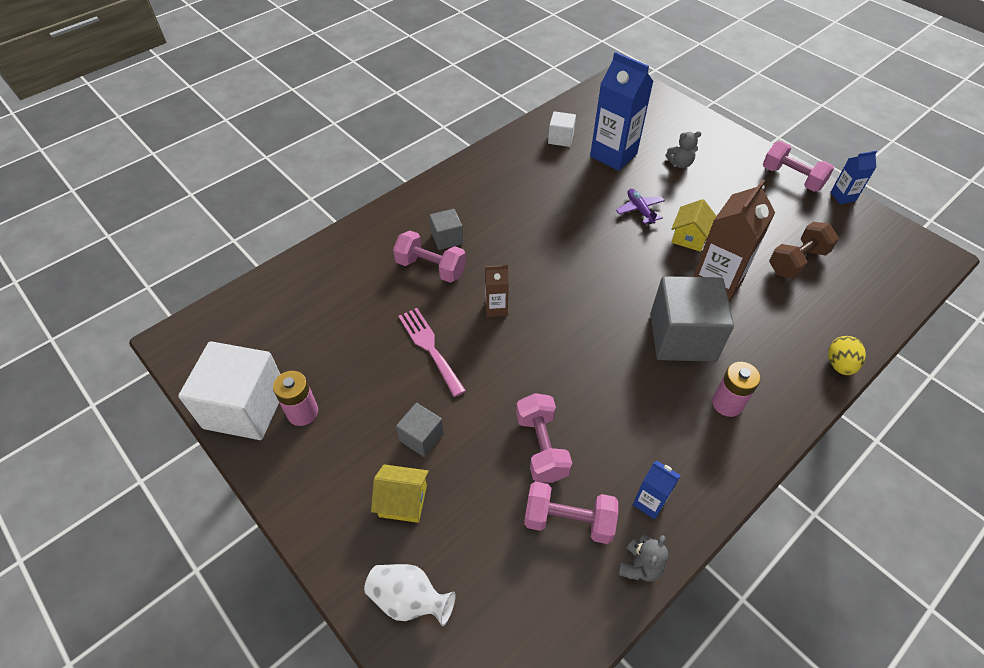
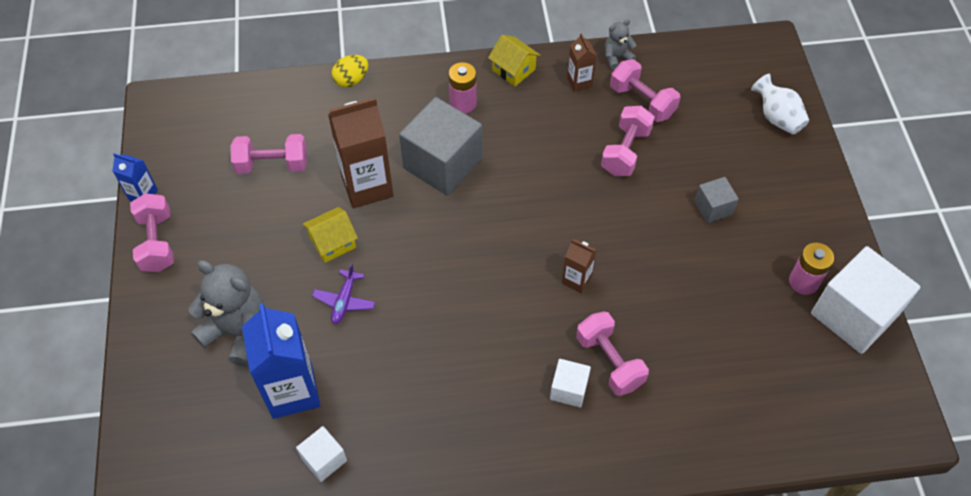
camera: 145 degrees left, 5 degrees up
(403, 501) = (751, 173): yellow house -> yellow house (513, 70)
(430, 347) = (662, 277): pink fork -> none
(447, 238) = (568, 389): grey cube -> white cube
(649, 502) = (579, 82): blue carton -> brown carton
(680, 163) = (238, 332): grey teddy bear -> grey teddy bear, size x1.97
(797, 261) = (272, 164): brown dumbbell -> pink dumbbell

